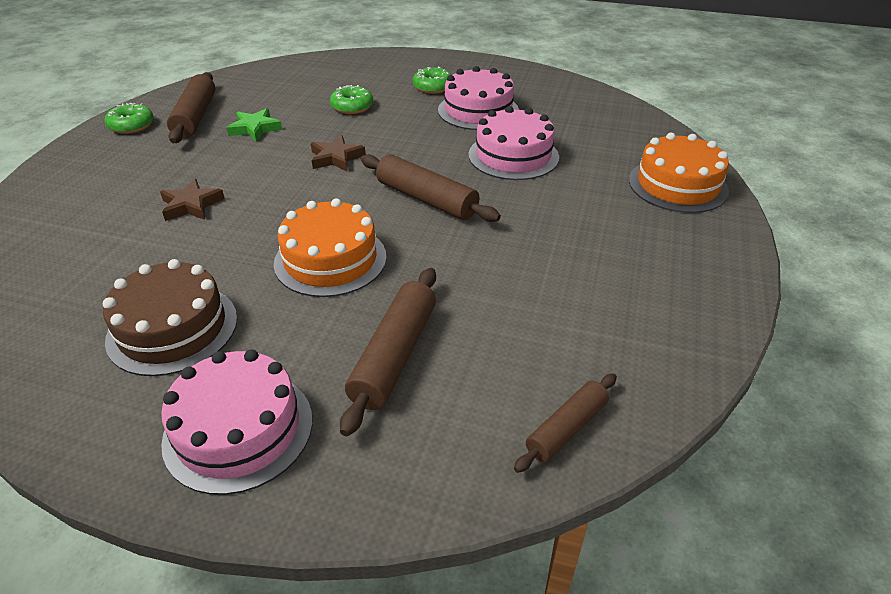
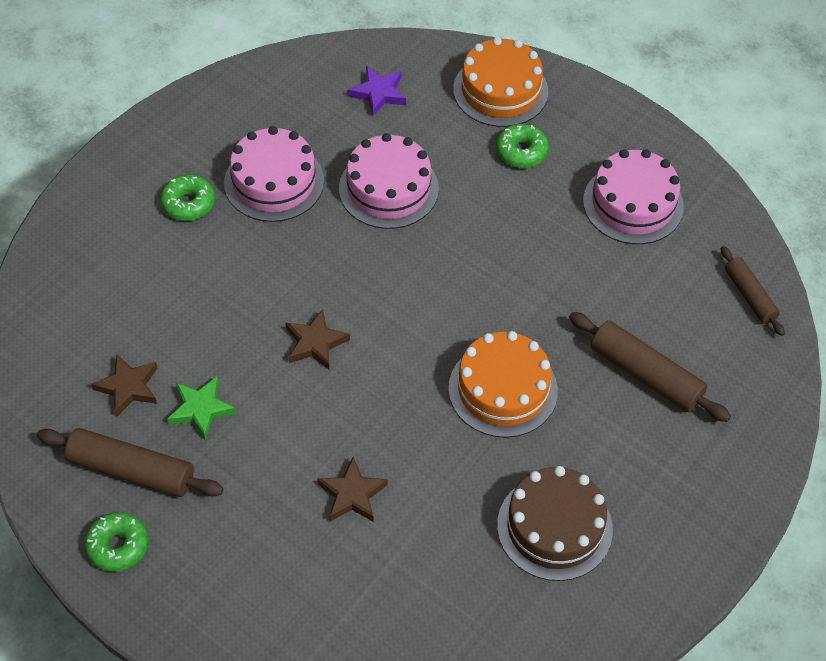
camera: 70 degrees left, 15 degrees up
(238, 429) = (687, 492): pink cake -> pink cake (633, 203)
(264, 101) = (128, 387): none -> brown star
(352, 107) = (196, 298): green donut -> green donut (521, 151)
(426, 199) = (436, 287): brown rolling pin -> none
(607, 131) = (378, 93): none -> purple star

